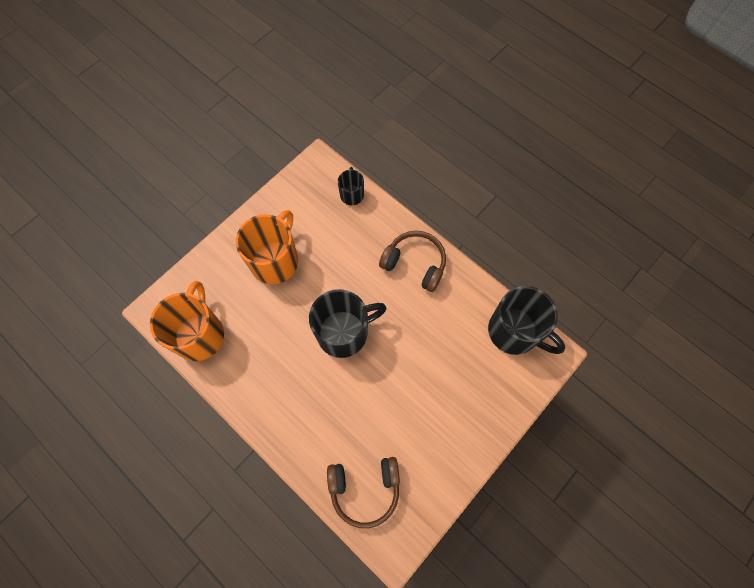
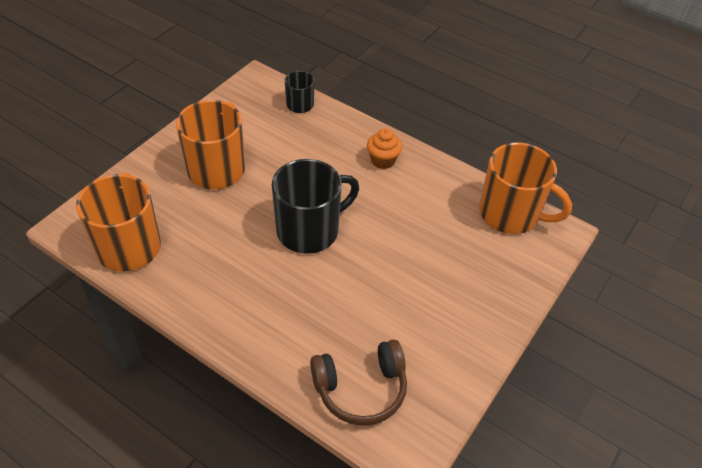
camera: 10 degrees left, 20 degrees down
(415, 264) = (383, 160): brown headphones -> orange cupcake
(514, 331) = (510, 214): black mug -> orange mug

